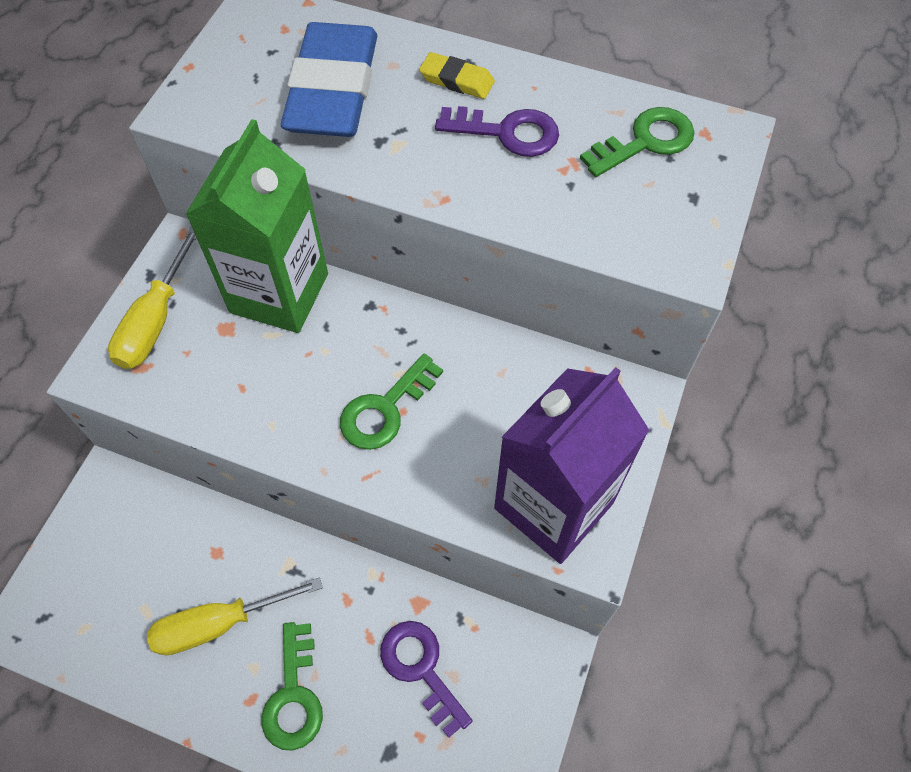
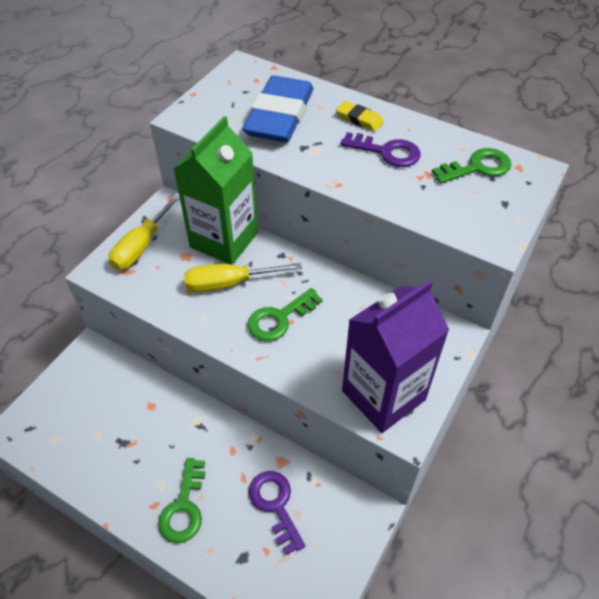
camera: 10 degrees right, 10 degrees down
(220, 623) = (144, 451): yellow screwdriver -> yellow screwdriver (229, 283)

